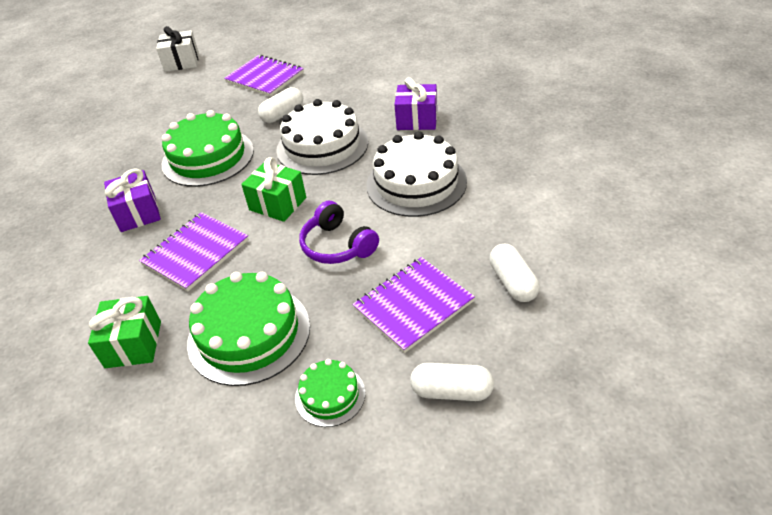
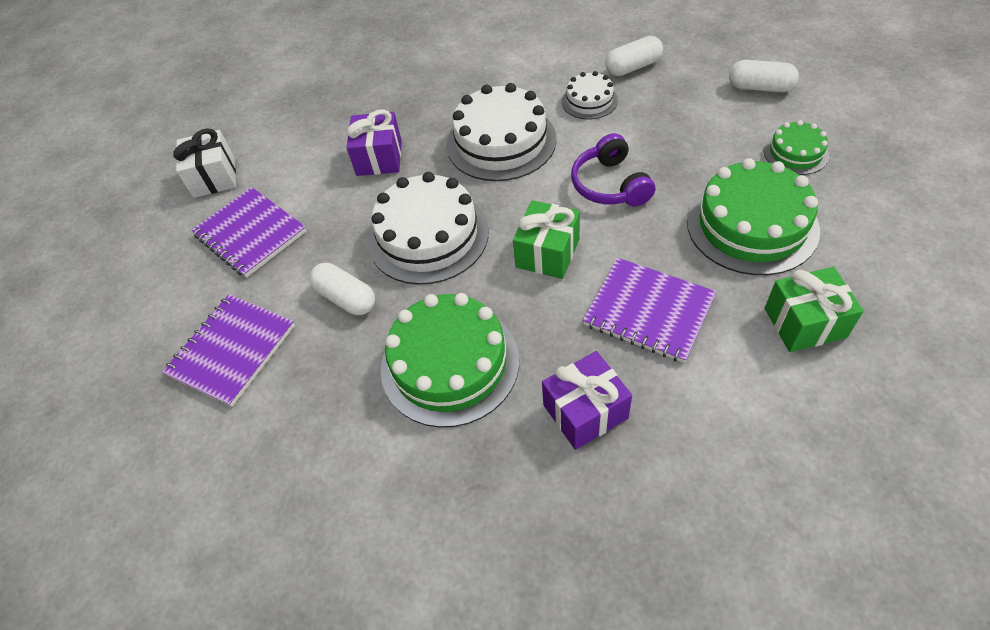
camera: 95 degrees left, 10 degrees up
(182, 62) = (129, 518): white gift -> white gift (214, 177)
(337, 245) = (610, 185): purple headphones -> purple headphones turned 120 degrees clockwise
(413, 305) = (677, 120): purple notebook -> purple notebook (250, 234)
(452, 391) = (760, 87): white capsule -> white capsule turned 75 degrees counterclockwise
(461, 243) = (589, 101): none -> white cake

